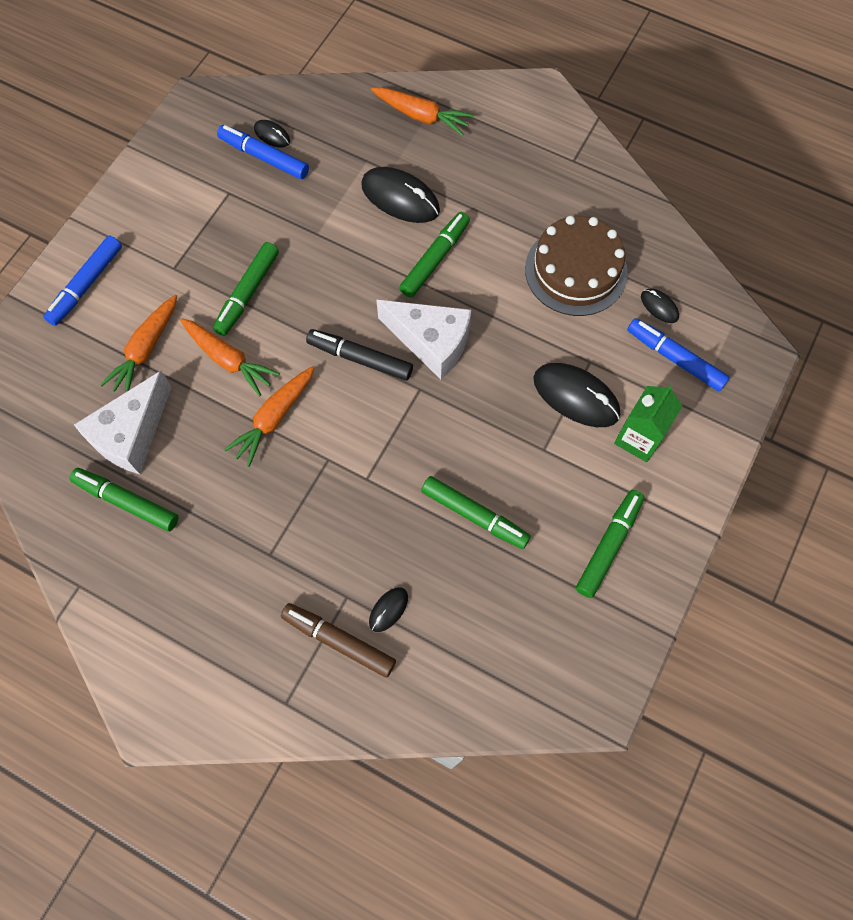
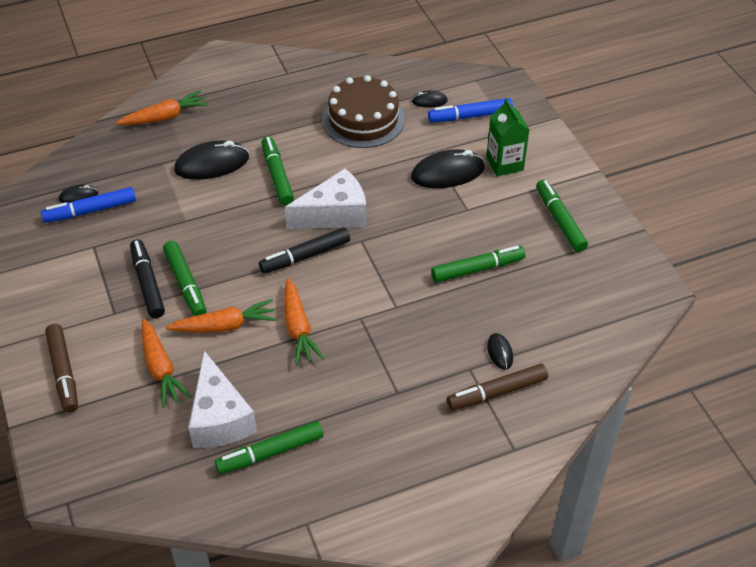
camera: 50 degrees left, 20 degrees down
(86, 285) = (63, 372): blue marker -> brown marker
(224, 265) = (148, 283): none -> black marker

